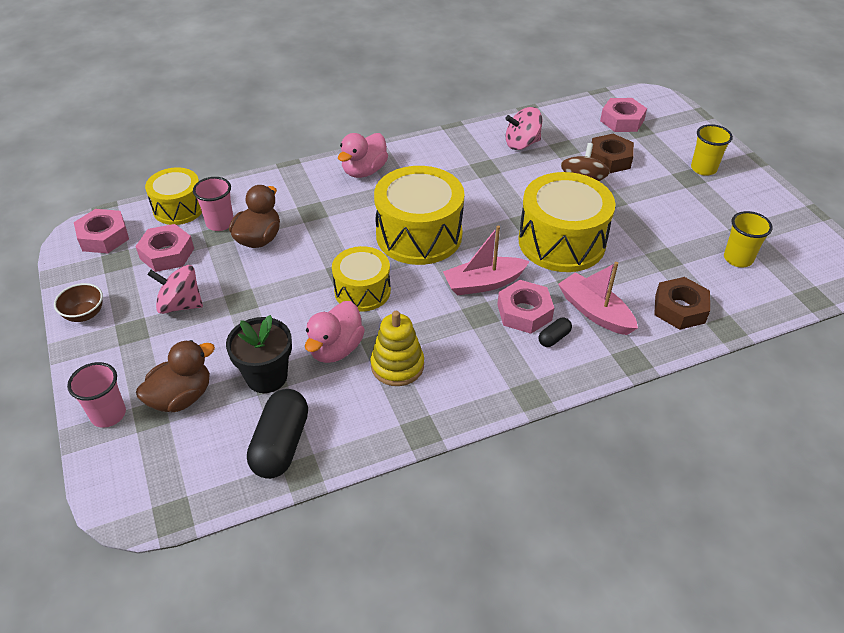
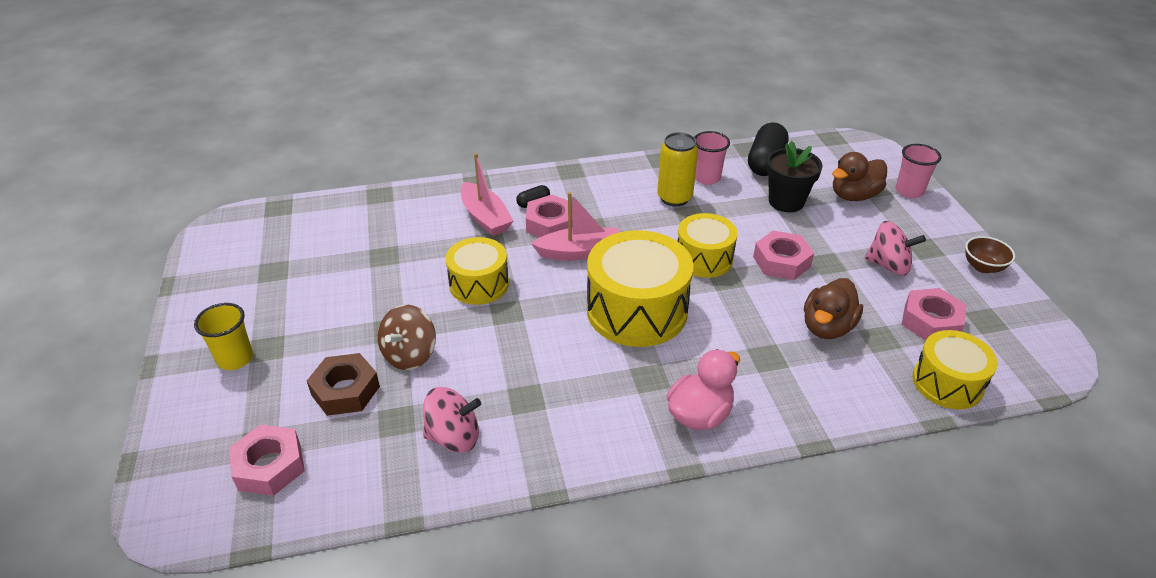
camera: 170 degrees left, 5 degrees down
(104, 237) = (1022, 352): pink nut -> pink nut (781, 261)
(220, 223) = (882, 354): pink cup -> pink cup (706, 178)
(335, 349) = (728, 214): pink duck -> none
(397, 365) = (674, 198): yellow stacking toy -> yellow can
(561, 242) = (479, 284): yellow drum -> yellow drum, size x0.61
(680, 309) = (407, 212): brown nut -> none
(738, 259) = (310, 247): yellow cup -> none

